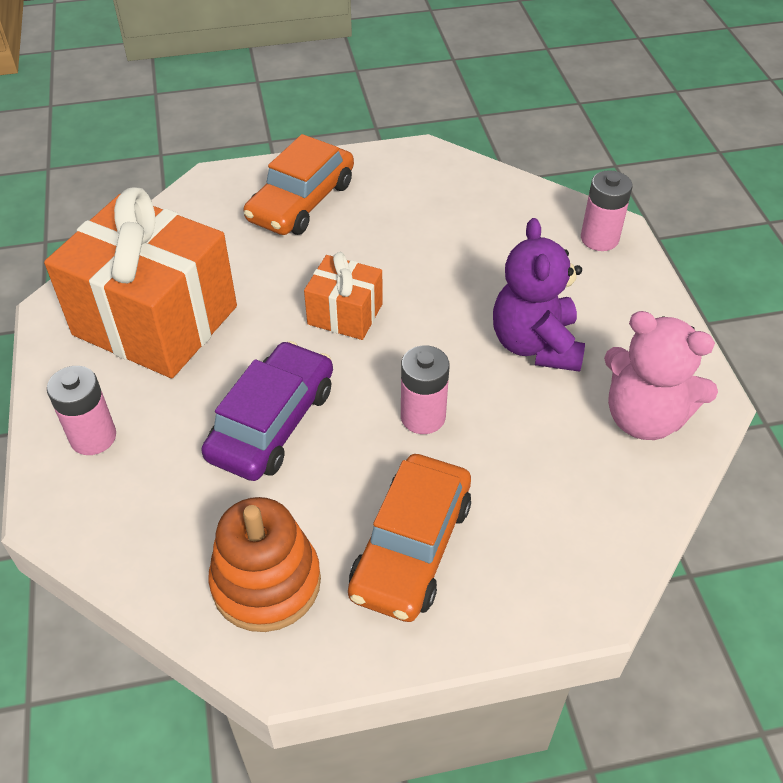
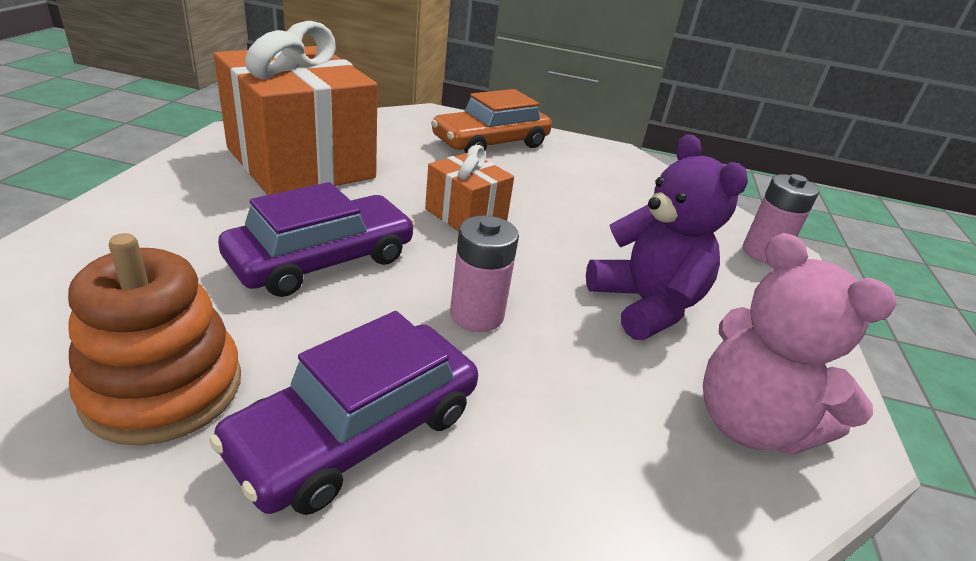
camera: 20 degrees right, 15 degrees down
(93, 437) = (159, 208): pink battery -> none
(411, 547) = (357, 431): orange car -> purple car
(535, 345) = (645, 305): purple teddy bear -> purple teddy bear turned 135 degrees clockwise

